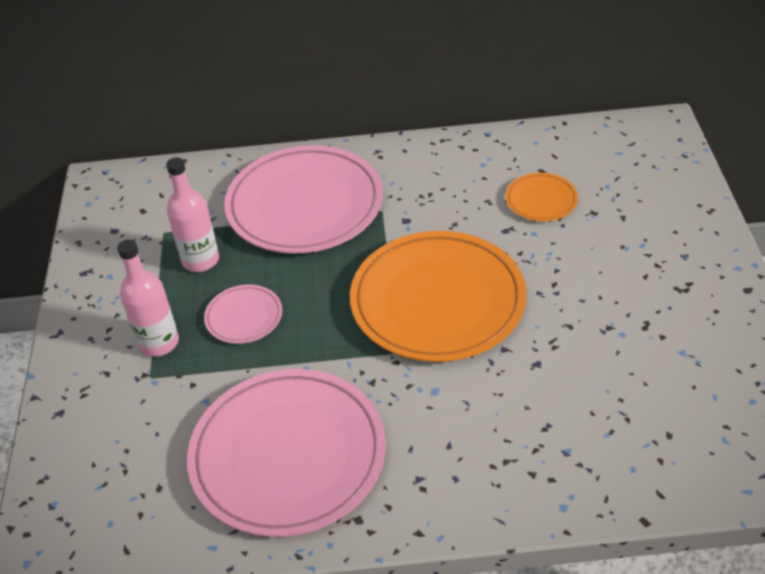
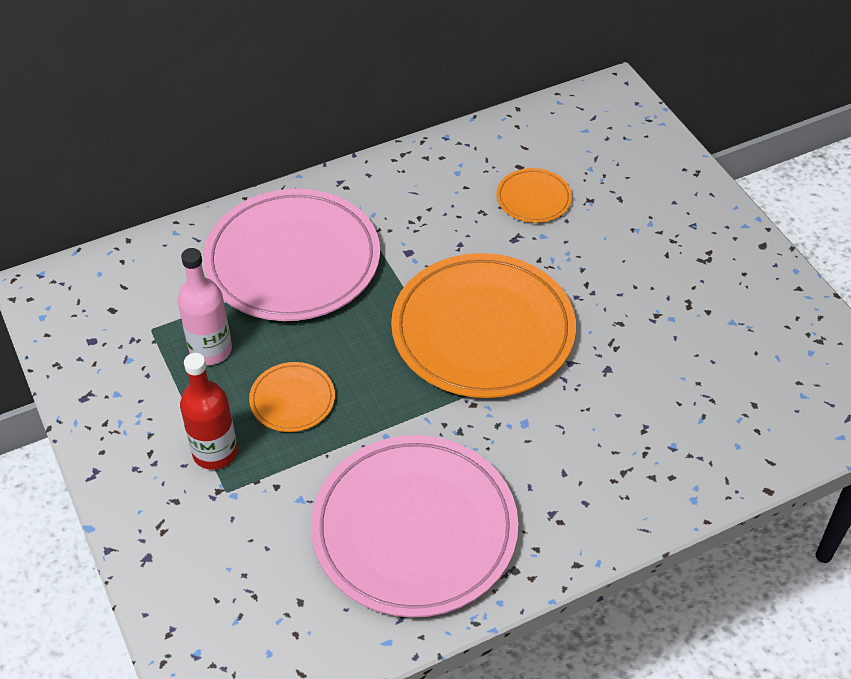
camera: 25 degrees left, 5 degrees up
(159, 342) = (215, 452): pink bottle -> red bottle
(244, 317) = (292, 399): pink plate -> orange plate

